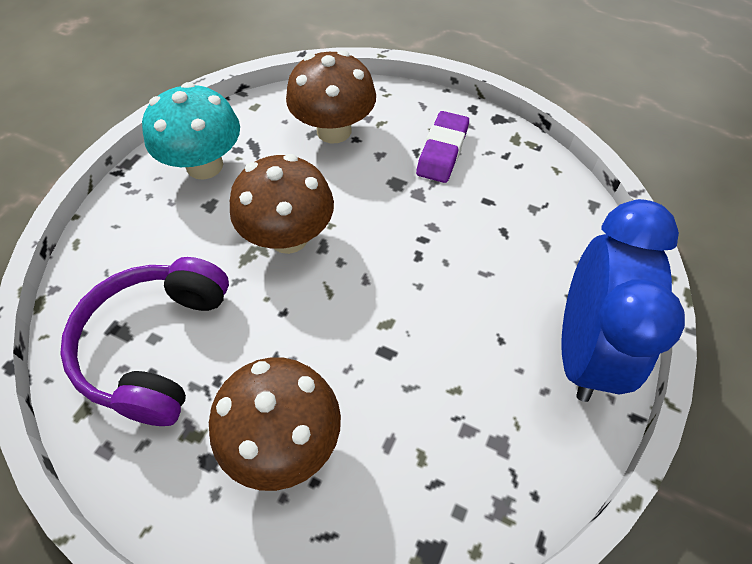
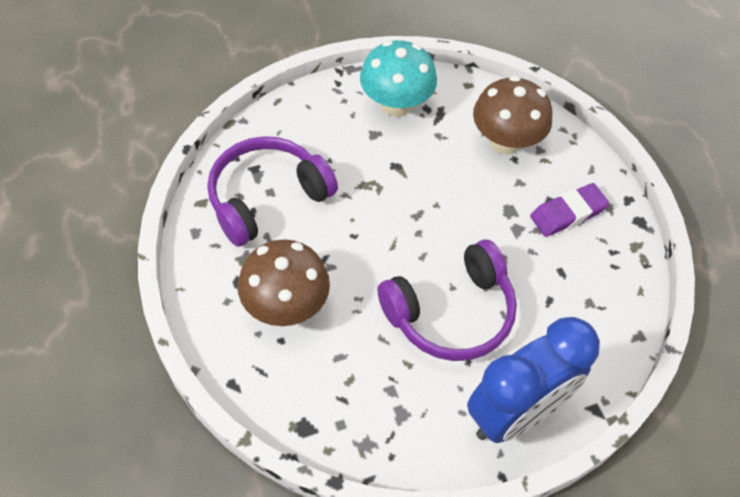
camera: 40 degrees right, 0 degrees up
(288, 237) = (402, 192): brown mushroom -> none
(441, 309) = (450, 312): none -> purple headphones

